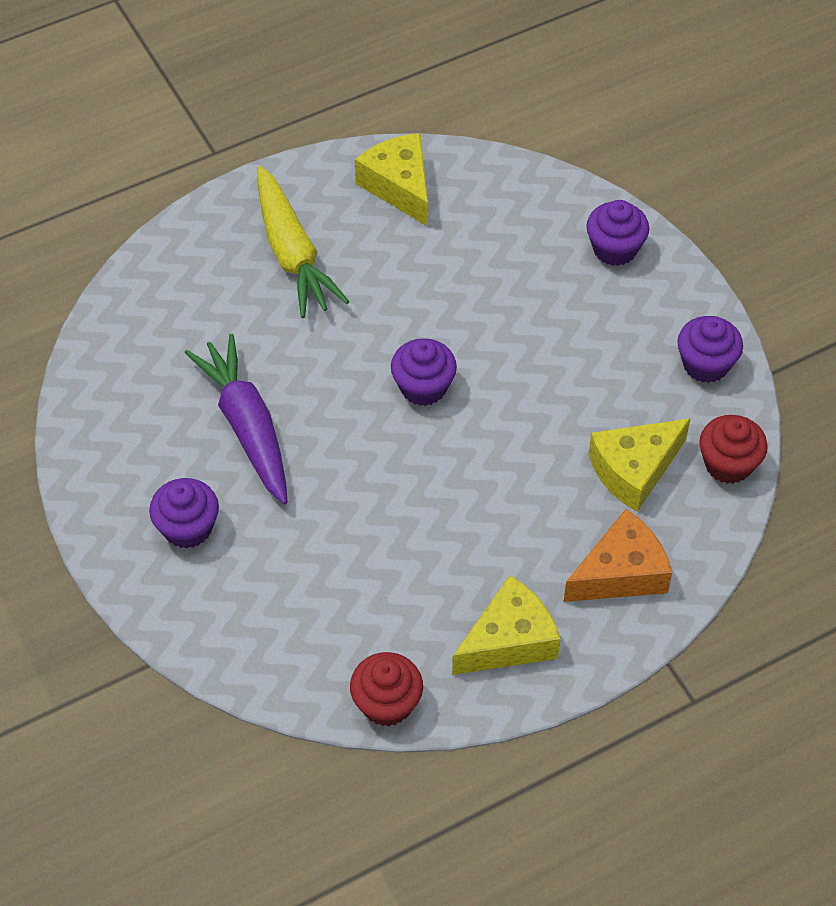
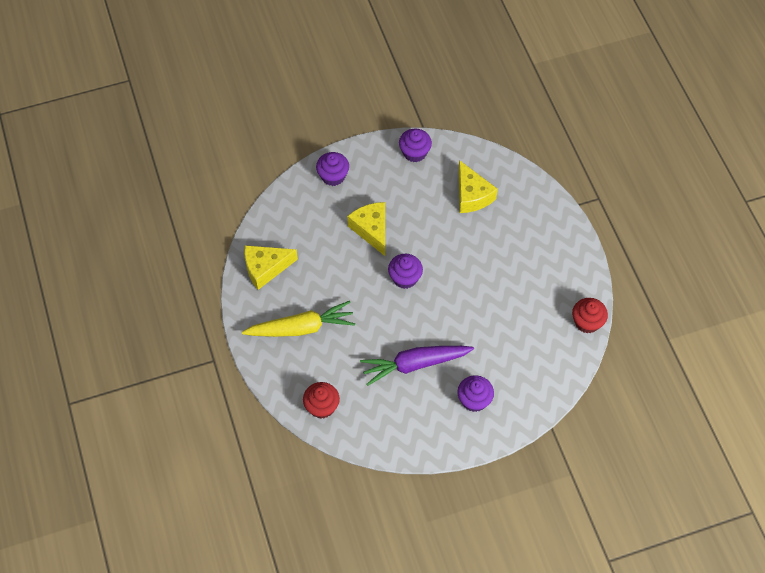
camera: 80 degrees left, 5 degrees up
(509, 640) = (559, 265): yellow cheese -> yellow cheese (372, 230)
(620, 573) = (529, 212): orange cheese -> none
(728, 464) = (475, 156): red cupcake -> red cupcake (322, 407)

